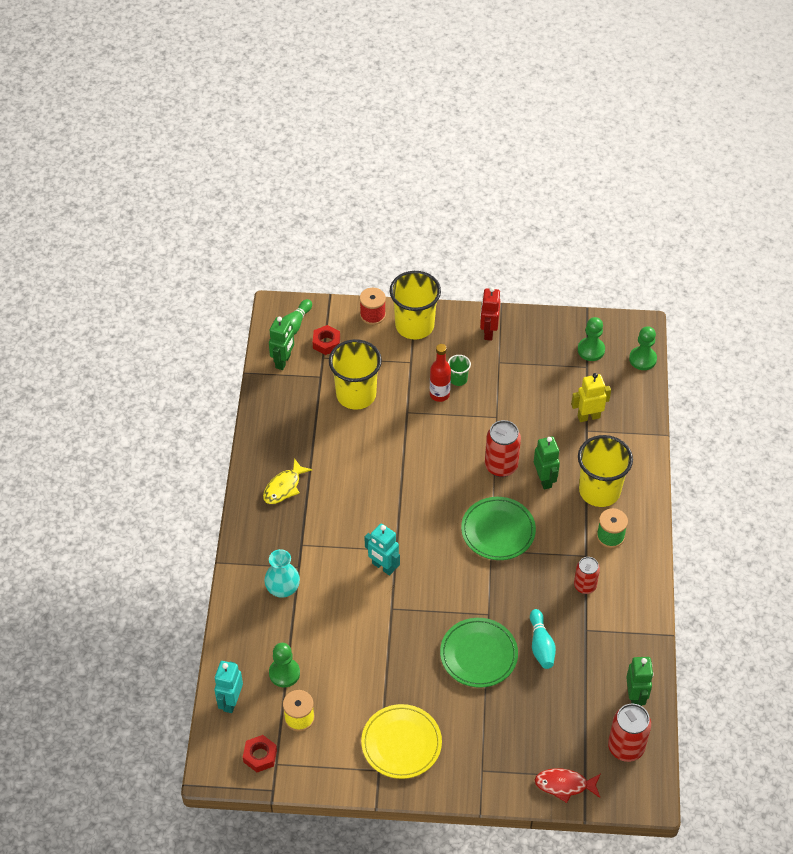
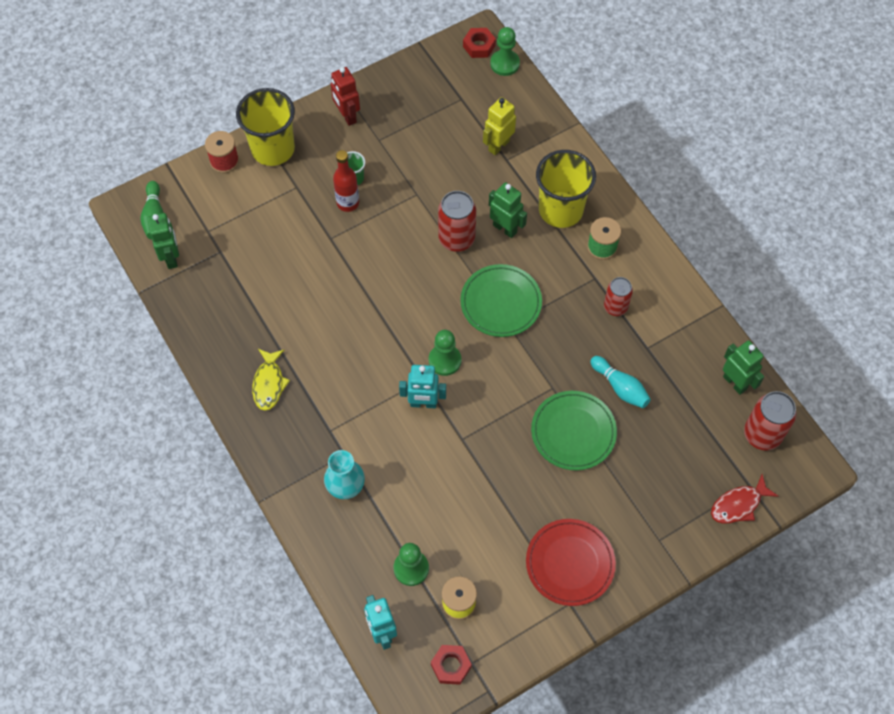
camera: 35 degrees left, 10 degrees up
(326, 343) = (200, 214): red nut -> red nut (479, 46)
(356, 394) = (268, 249): yellow cup -> none
(401, 743) = (570, 563): yellow plate -> red plate
(591, 350) = (453, 81): green pawn -> green pawn (444, 360)

